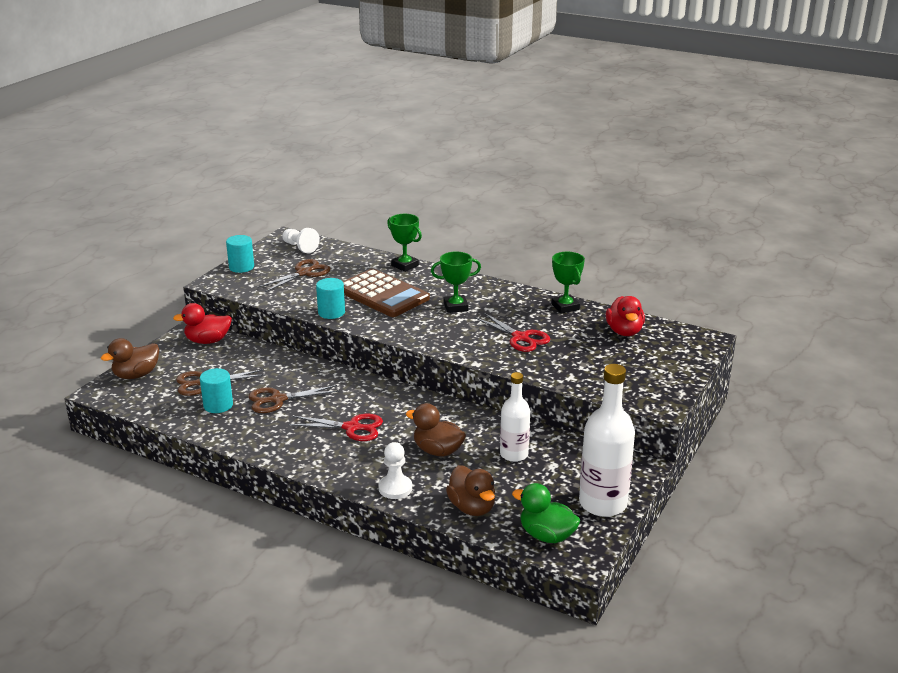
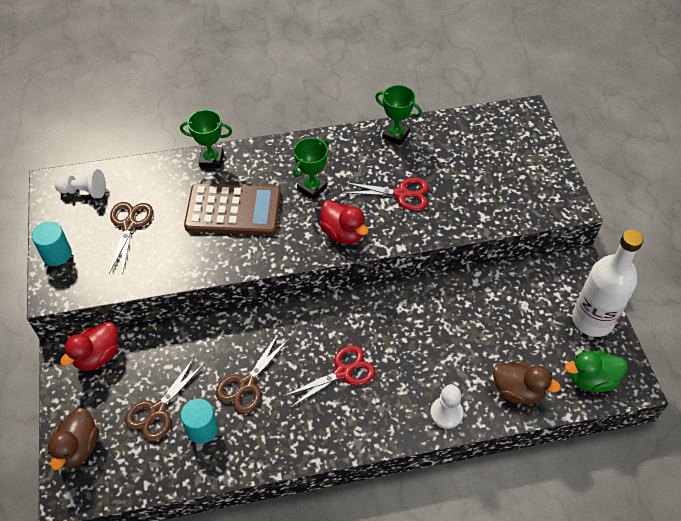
camera: 40 degrees left, 25 degrees up
(331, 312) = (215, 262): turquoise cylinder -> none
(437, 451) = (433, 349): brown duck -> none
(514, 454) = (488, 313): white bottle -> none
(624, 331) = (466, 138): red duck -> red duck (343, 233)

